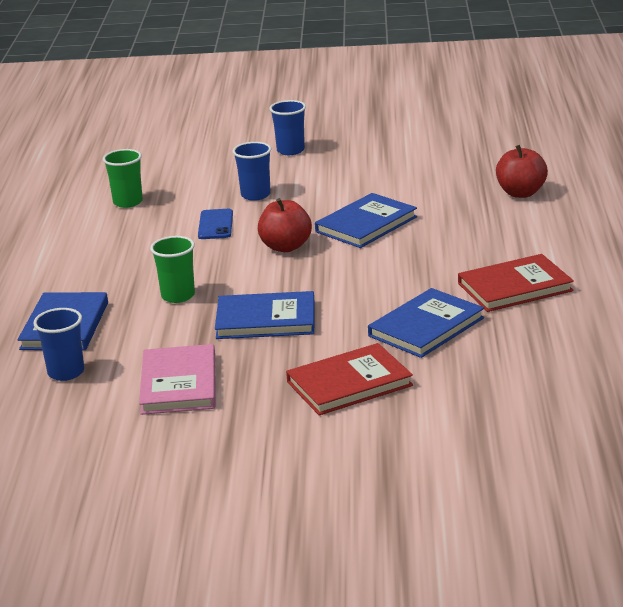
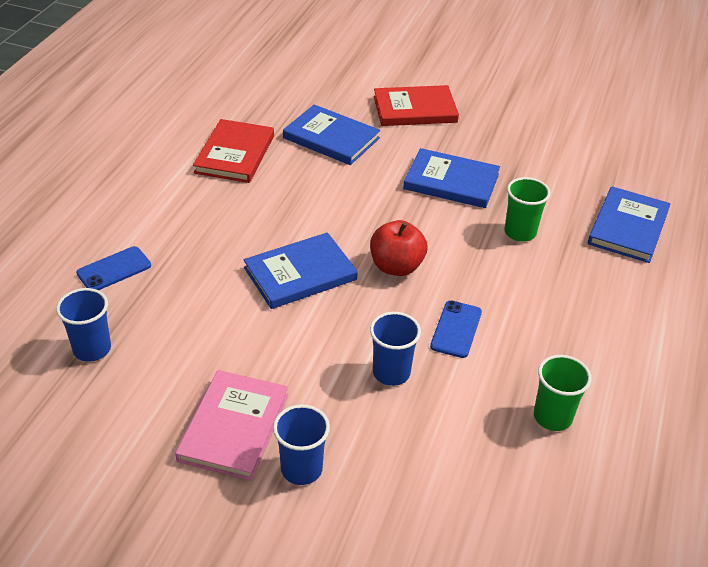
camera: 165 degrees left, 15 degrees up
(66, 372) = (625, 177): blue cup -> blue cup (92, 349)
(179, 384) = (537, 142): pink book -> pink book (234, 427)
(426, 327) = (331, 138): blue book -> blue book turned 60 degrees clockwise
(515, 287) = (235, 154): red book -> red book turned 75 degrees counterclockwise
(521, 193) = (114, 269): red apple -> blue phone

